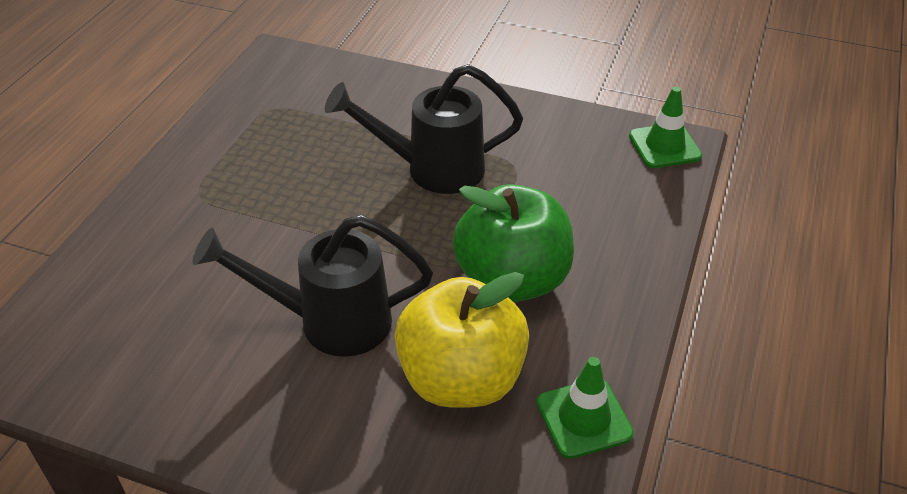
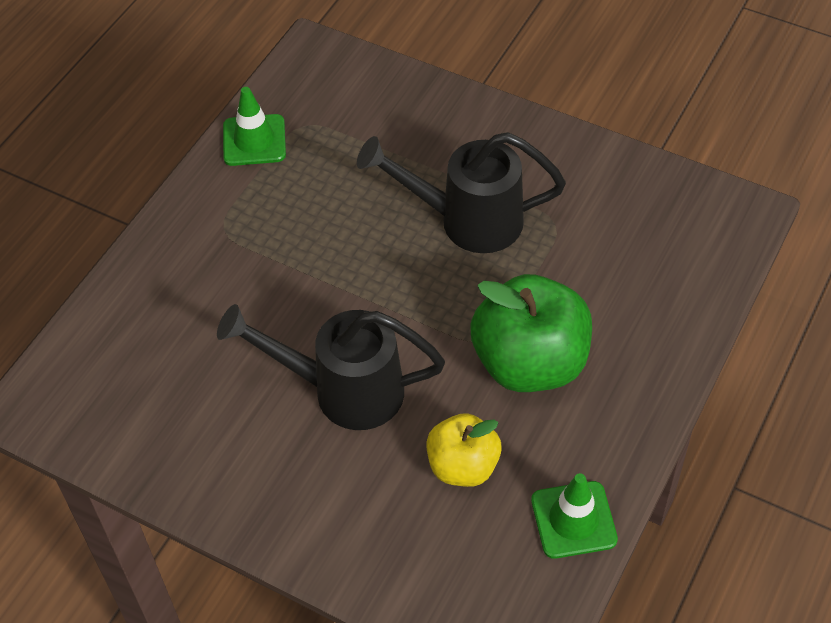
camera: 10 degrees right, 10 degrees up
(461, 379) = (463, 466): yellow apple -> yellow apple, size x0.59
(664, 146) = (724, 214): green traffic cone -> green traffic cone (254, 140)

